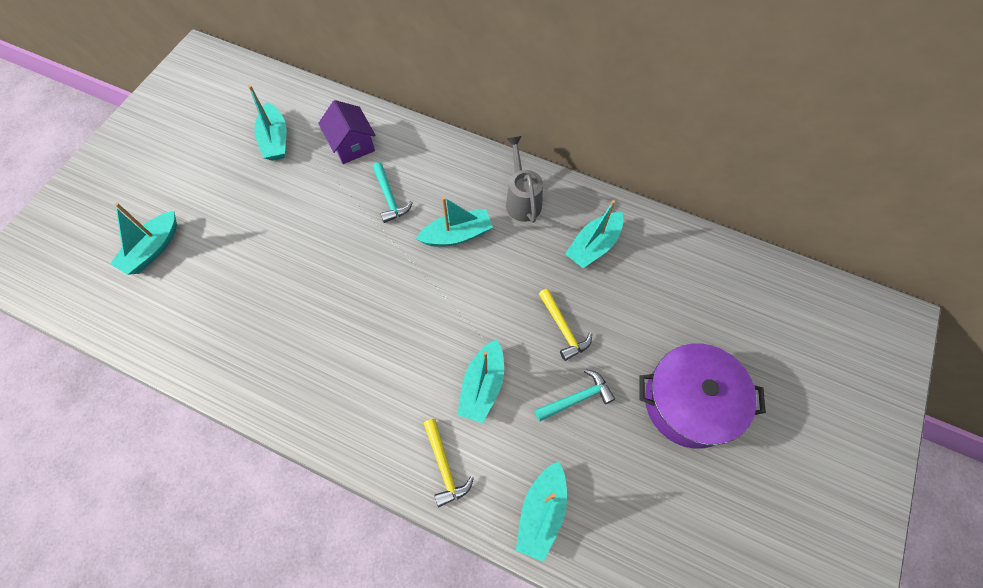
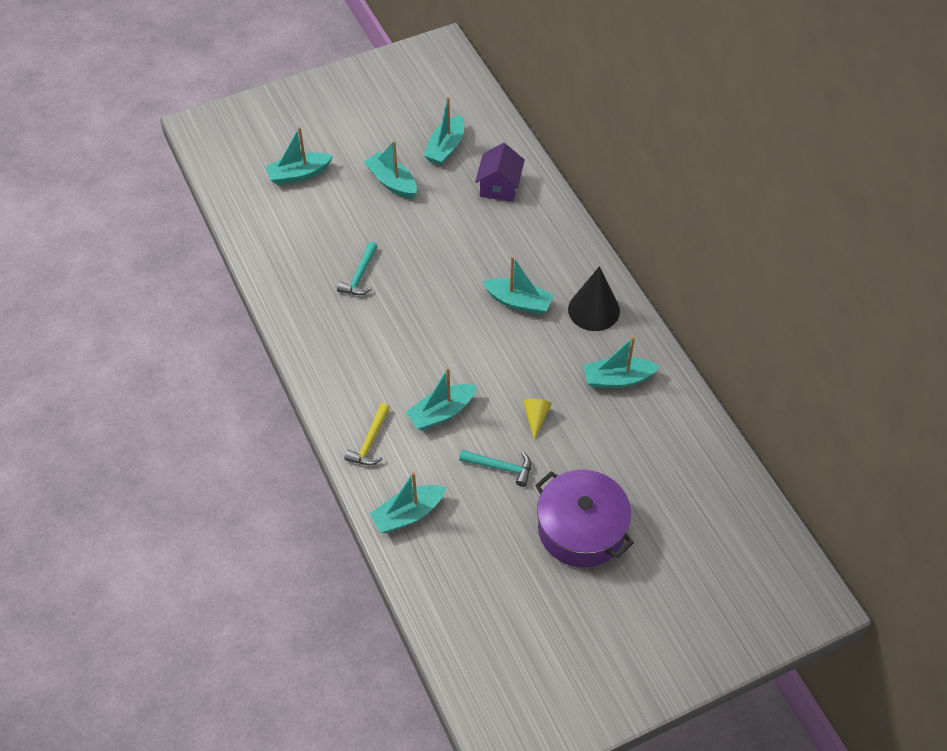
camera: 40 degrees right, 10 degrees down
(252, 200) = (392, 182): none -> turquoise boat
(389, 198) = (493, 243): turquoise hammer -> turquoise hammer (360, 276)
(522, 200) = (594, 310): grey watering can -> black cone
(563, 328) = (536, 417): yellow hammer -> yellow cone

